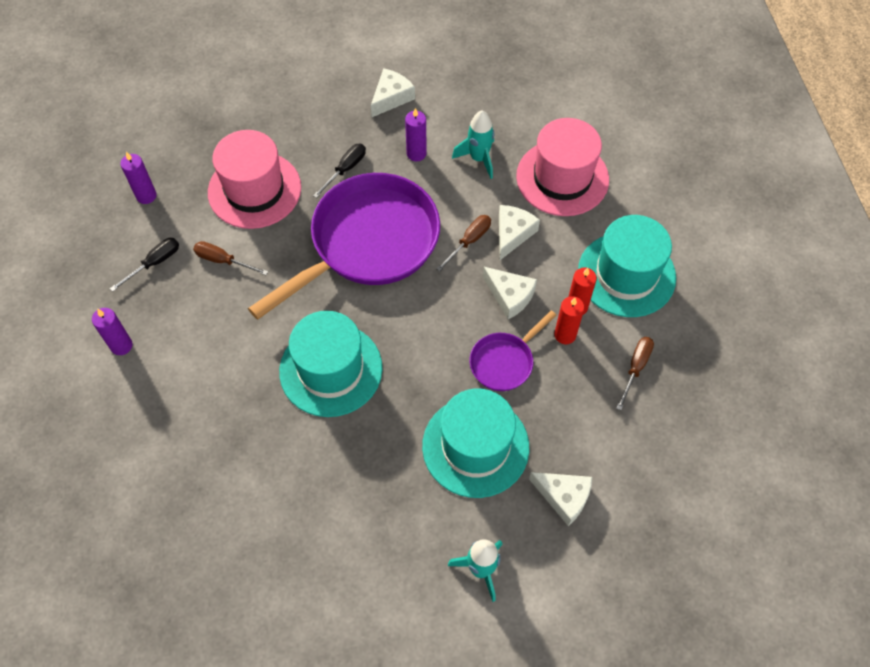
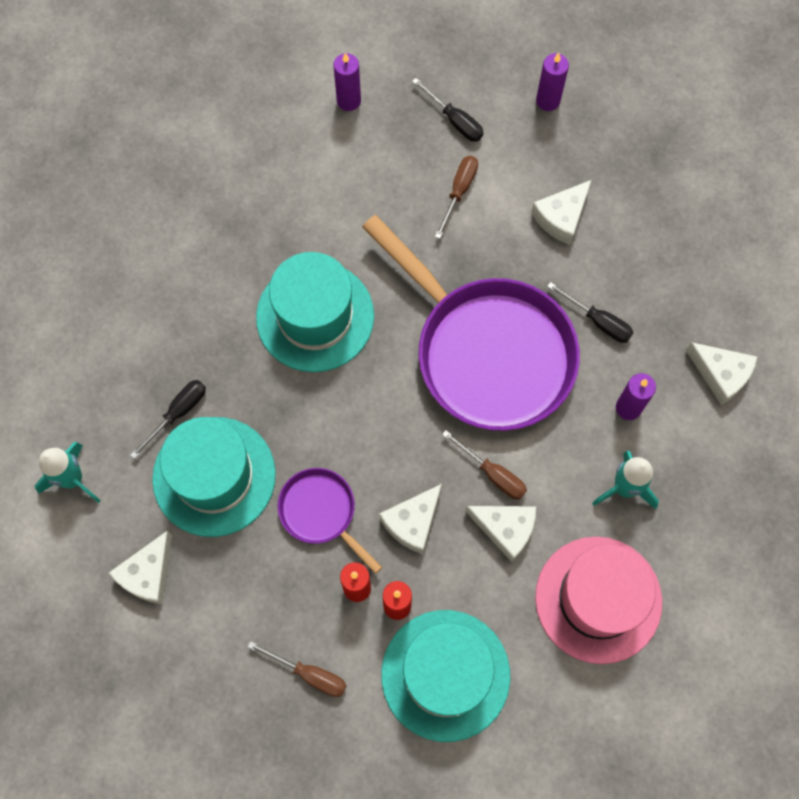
camera: 90 degrees right, 10 degrees up
(254, 190) = (561, 217): pink hat -> white cheese
(417, 479) = (178, 413): none -> black screwdriver

